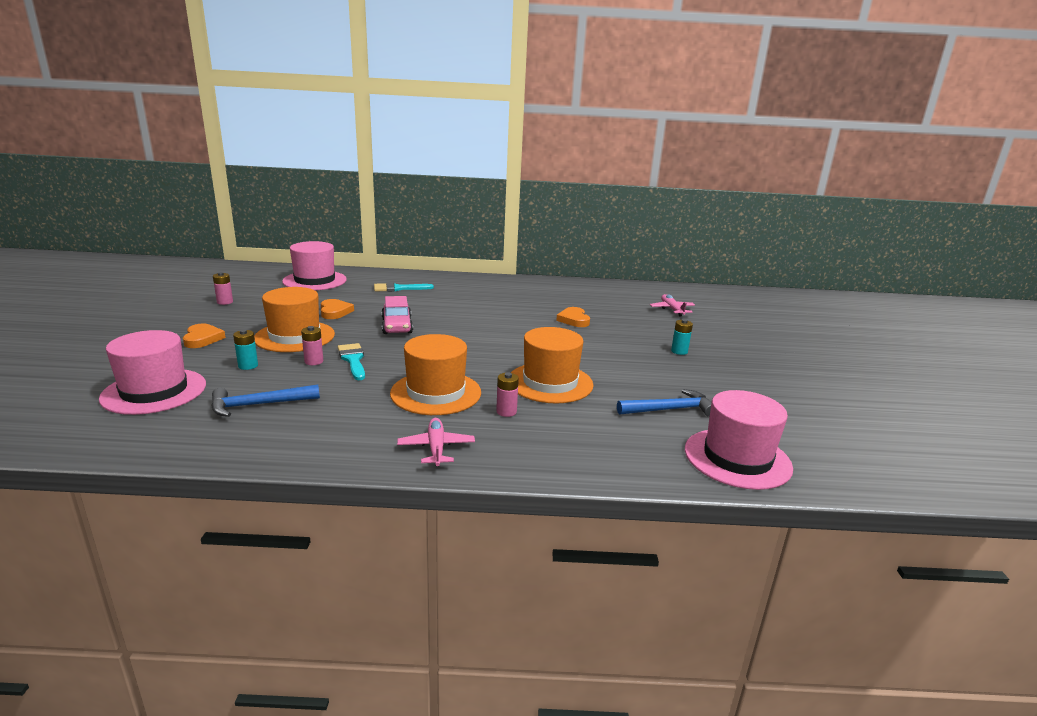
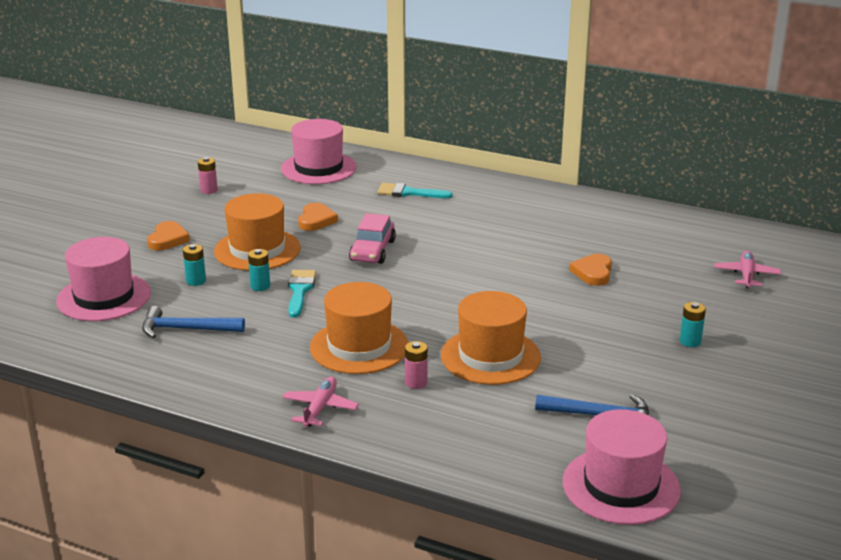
camera: 25 degrees right, 5 degrees up
(314, 361) = (260, 286): pink battery -> turquoise battery

